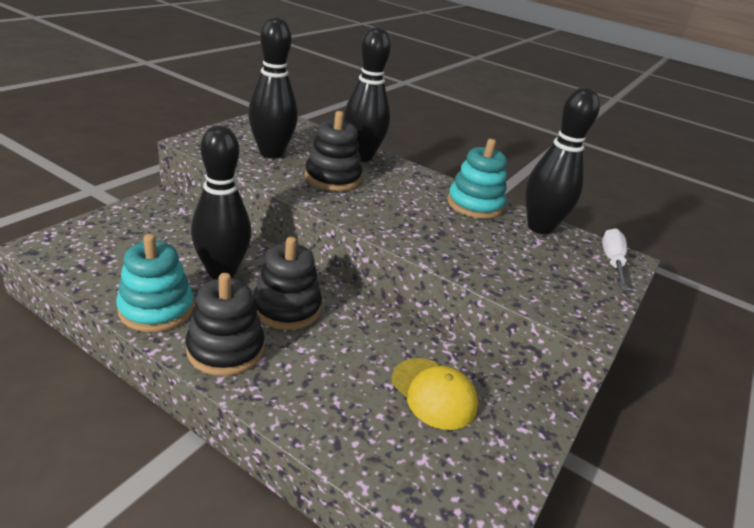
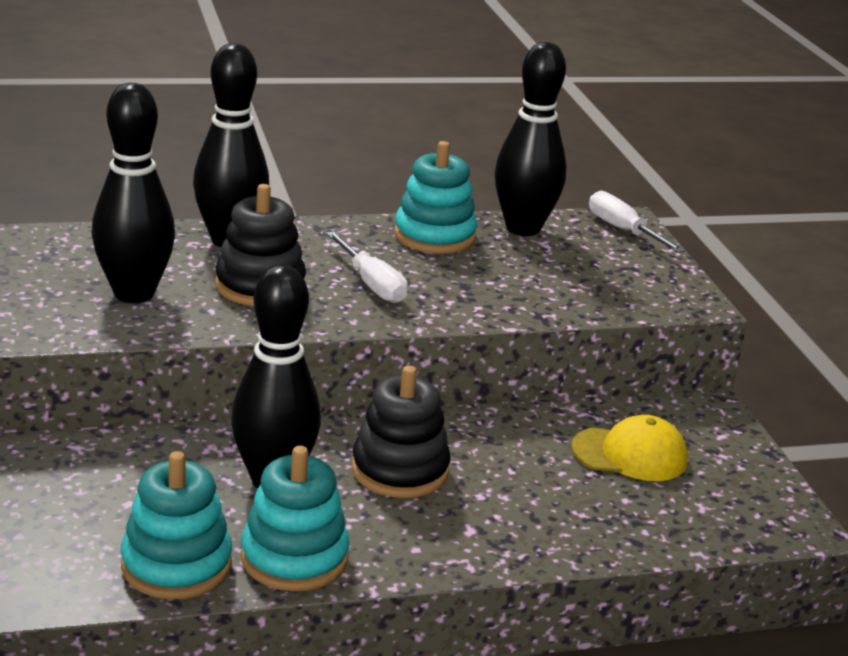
camera: 45 degrees left, 5 degrees down
(109, 276) = (176, 565): none -> turquoise stacking toy
(225, 349) = (426, 542): black stacking toy -> none
(390, 205) = (371, 284): none -> white screwdriver

